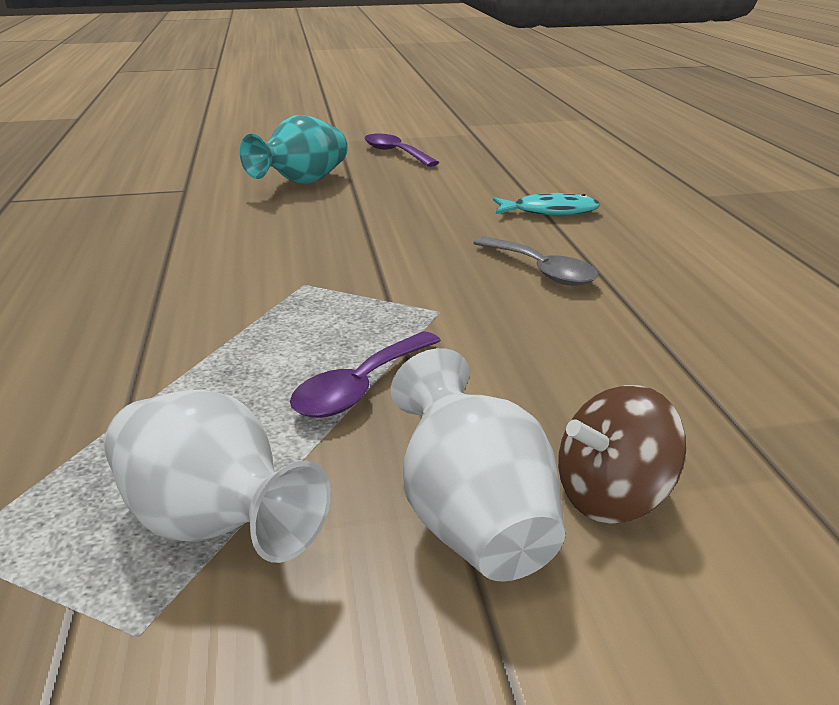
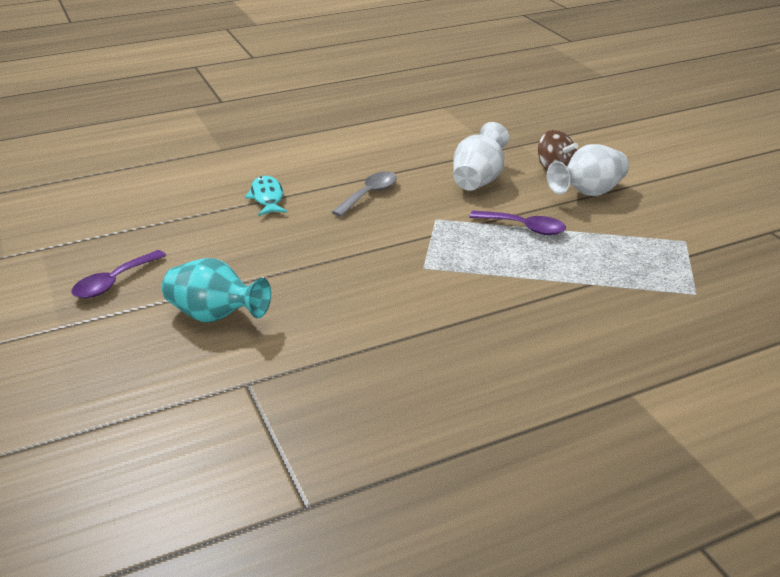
camera: 105 degrees left, 5 degrees up
(213, 524) = (632, 240): white vase -> white vase (478, 180)

